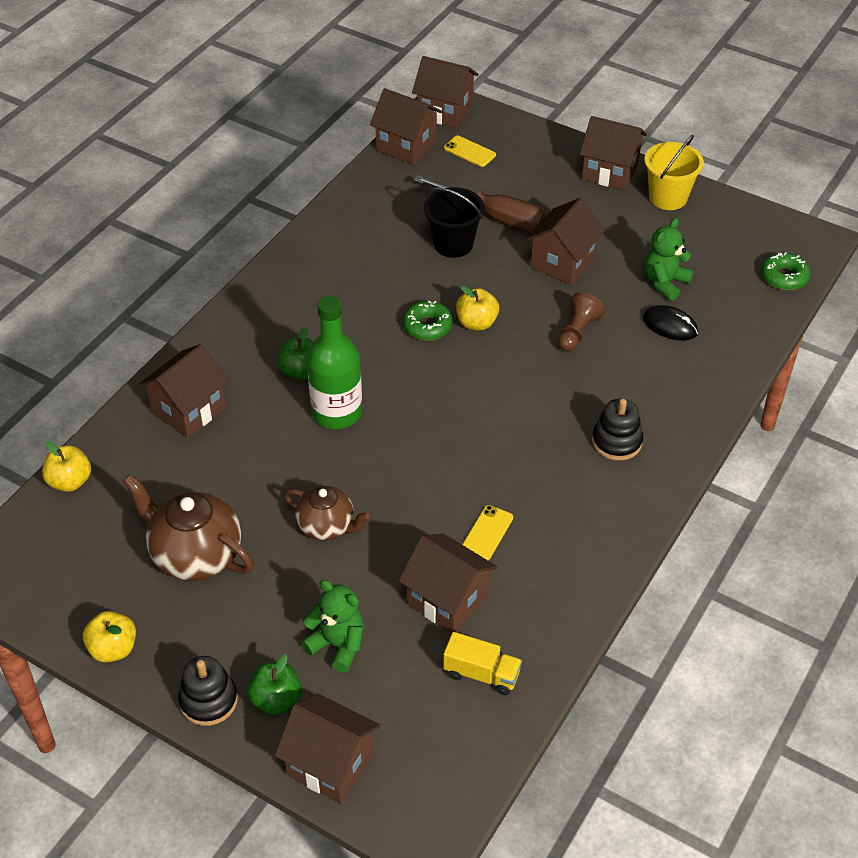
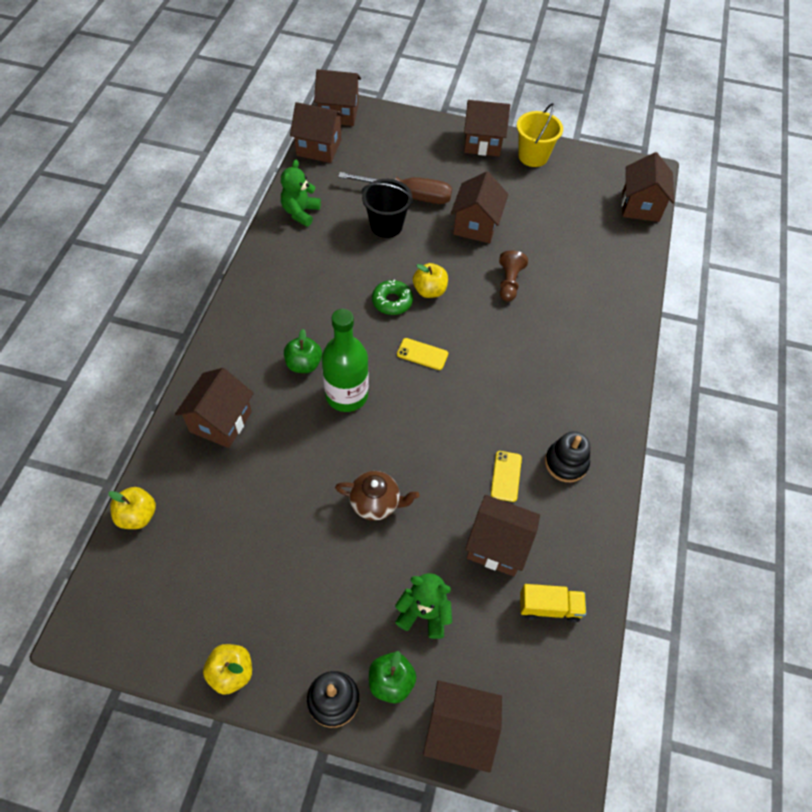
camera: 20 degrees left, 10 degrees up
(195, 555) = (273, 559): brown teapot -> none
(469, 151) = (370, 144): yellow phone -> yellow phone (422, 354)
(616, 441) = (574, 370): black stacking toy -> black stacking toy (566, 463)
(665, 283) = (558, 227): green teddy bear -> green teddy bear (300, 212)
(670, 325) = (575, 263): black mouse -> none
(784, 277) = (640, 206): green donut -> brown house

